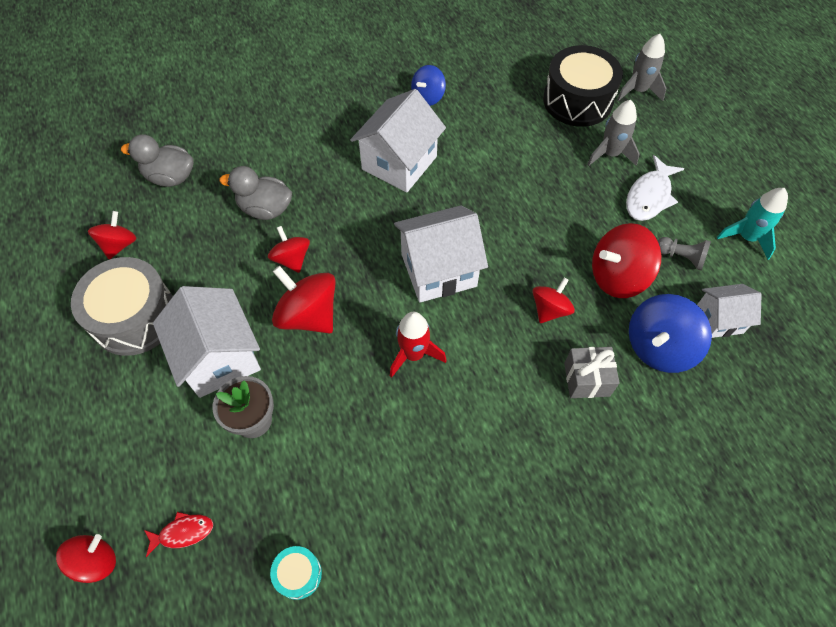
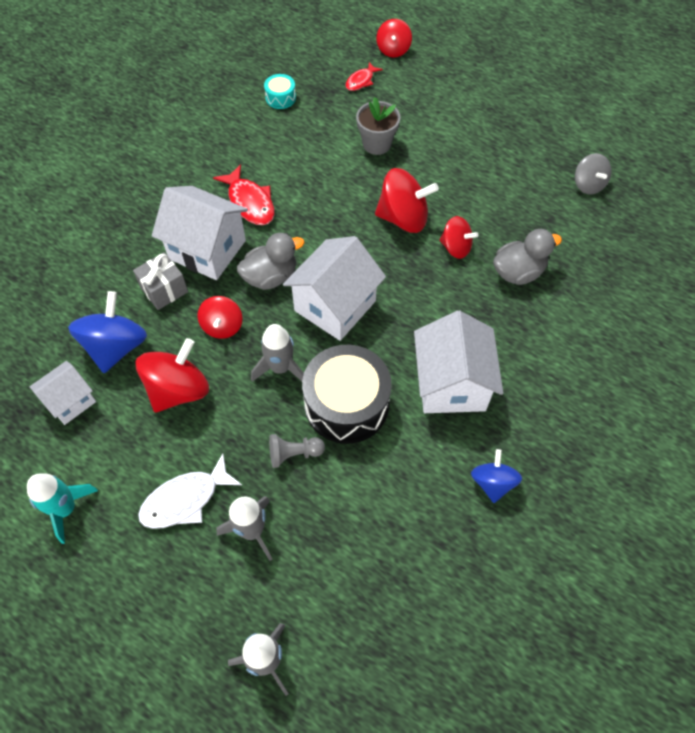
camera: 145 degrees right, 0 degrees up
(119, 245) = (588, 185): red spinning top -> grey spinning top
(135, 317) = (517, 152): grey drum -> none
(170, 177) = (620, 251): grey duck -> grey duck (270, 277)
(219, 357) = (435, 162): white house -> white house (207, 249)
(413, 354) = (305, 236): red rocket -> none
(441, 431) = (250, 202): none -> red fish
(521, 246) = (280, 368): none -> grey rocket
(577, 100) = (330, 591): black drum -> black drum (346, 404)
(649, 196) = (185, 499): white fish -> white fish turned 120 degrees counterclockwise
(681, 257) = (126, 445): grey pawn -> grey pawn (294, 454)

